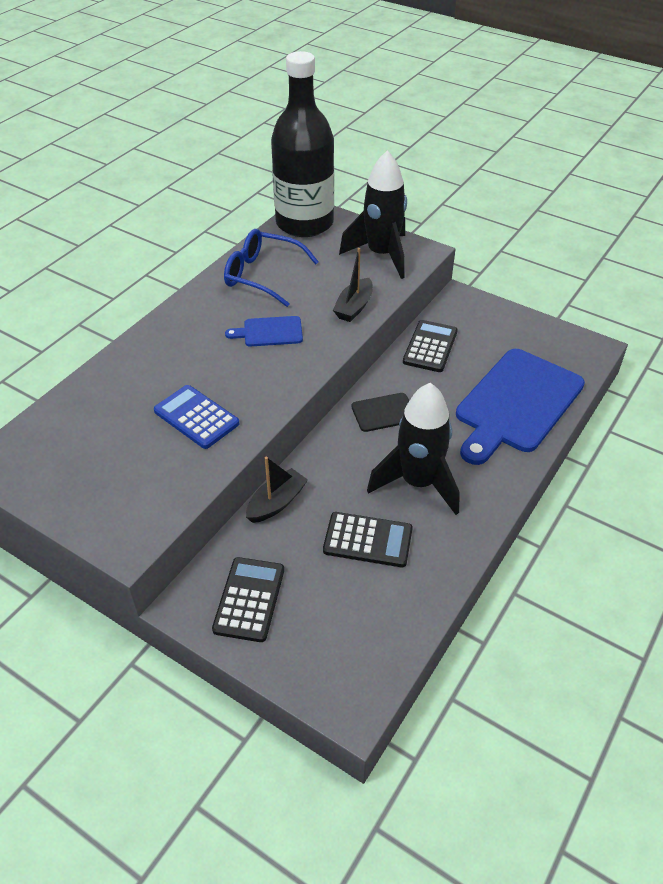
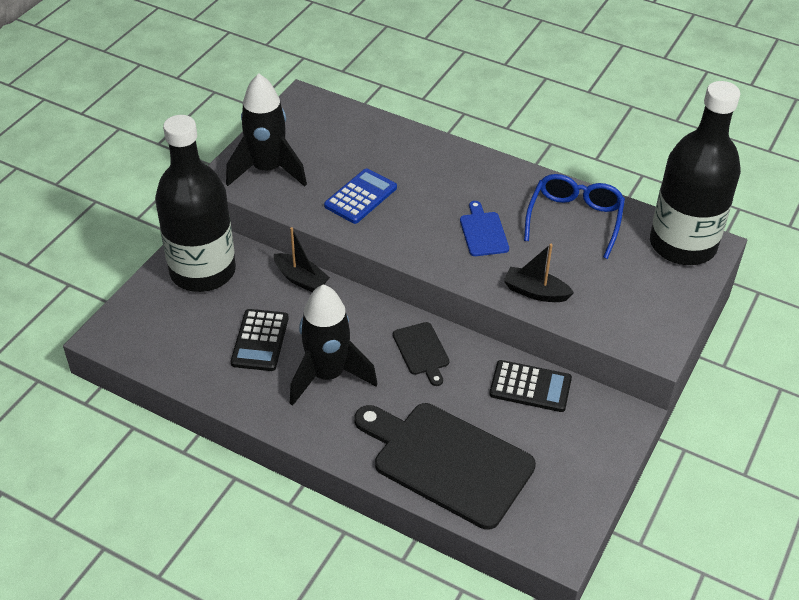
camera: 85 degrees right, 0 degrees up
(249, 599) = (203, 271): black calculator -> black bottle
(381, 255) = (638, 312): black rocket -> black rocket (267, 170)
(516, 404) = (447, 461): blue cutting board -> black cutting board

